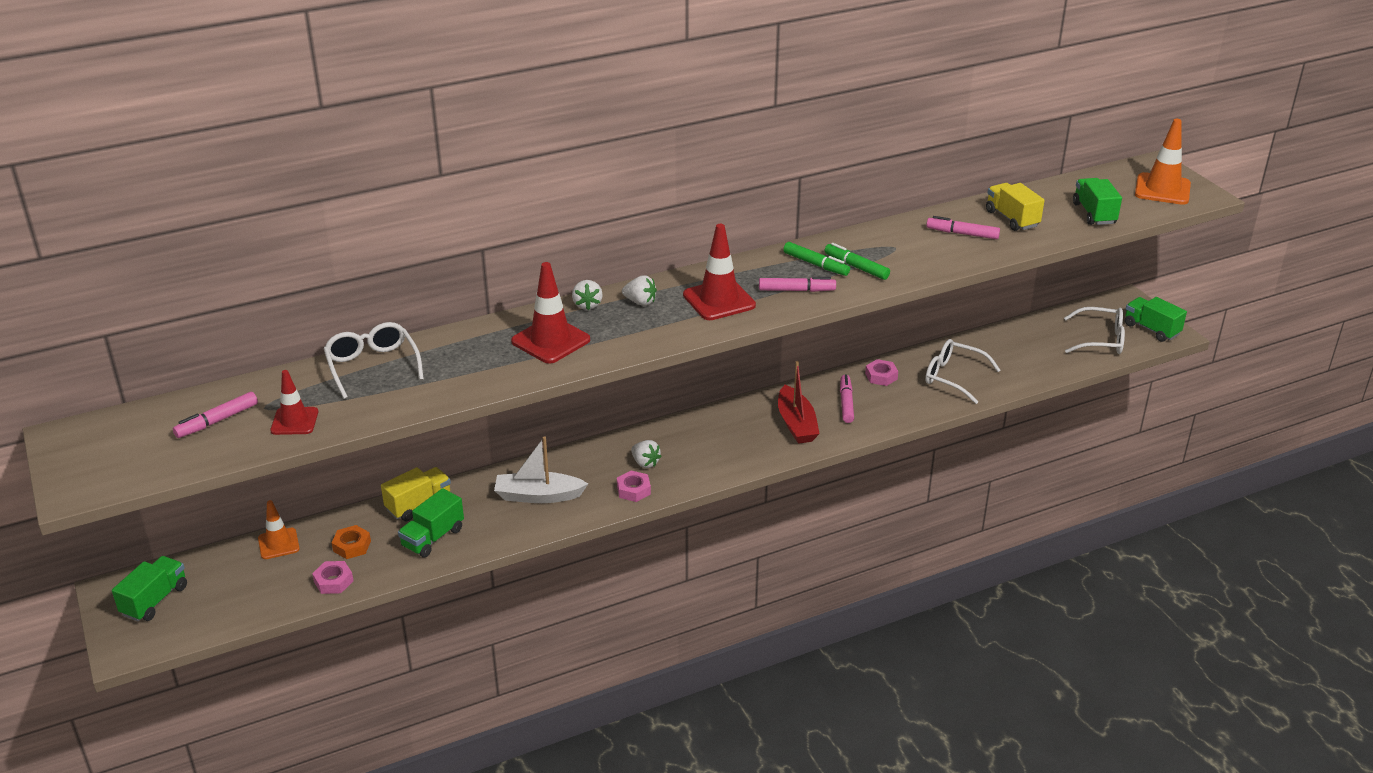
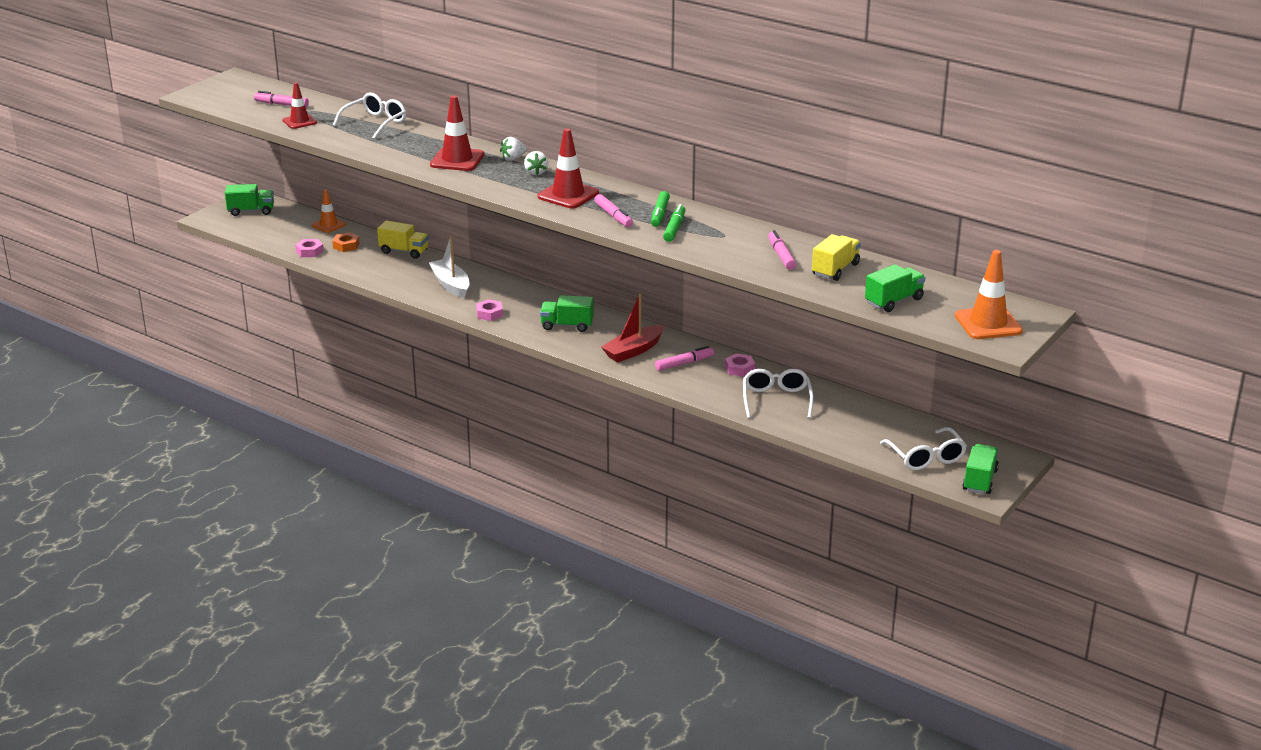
camera: 60 degrees right, 5 degrees down
(433, 538) = (376, 266): green truck -> green truck (567, 325)
(645, 463) = (524, 309): white strawberry -> none

